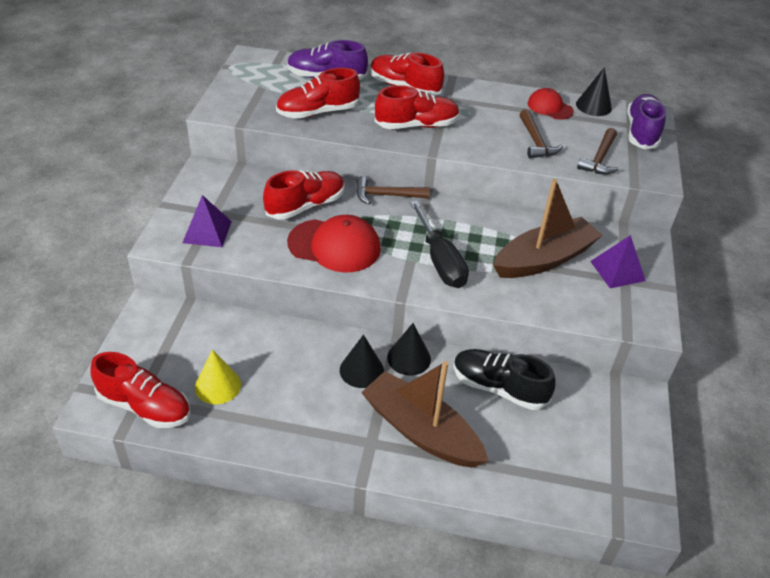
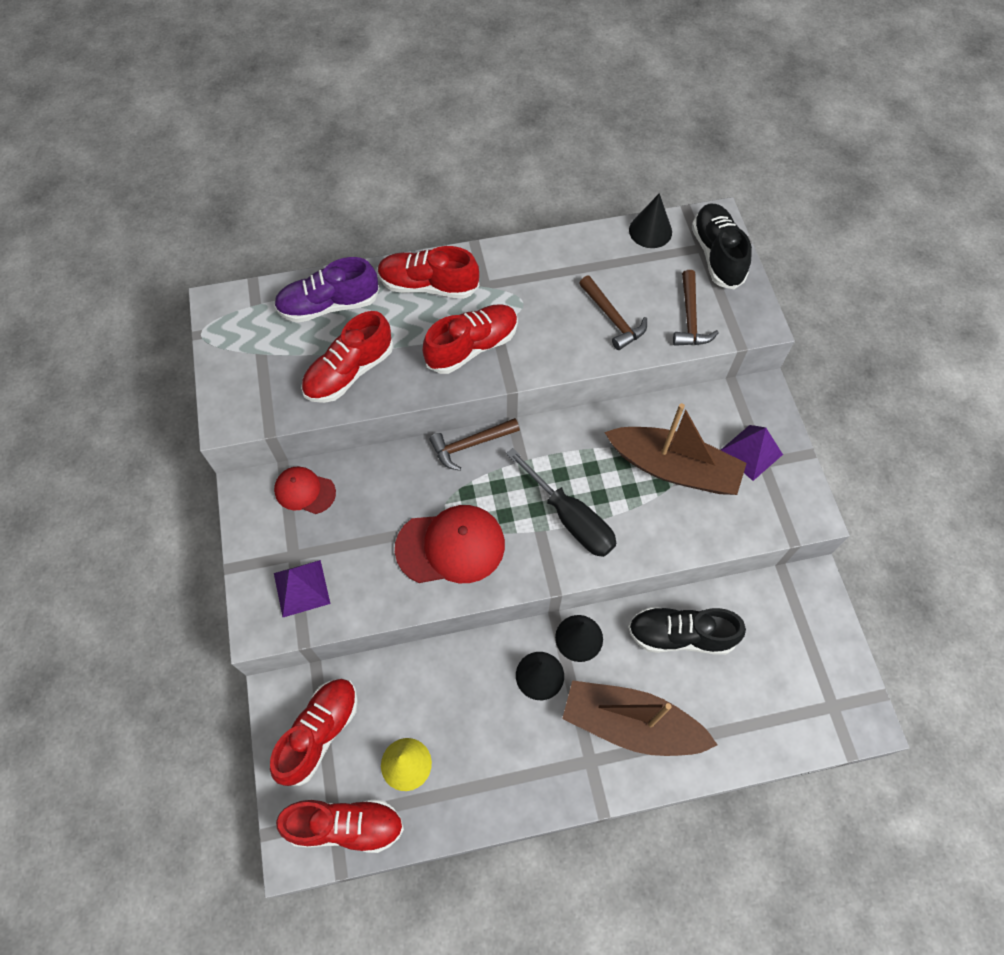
camera: 20 degrees left, 20 degrees up
(305, 206) = (390, 500): red shoe -> red shoe (320, 733)
(544, 259) = (674, 468): brown boat -> brown boat turned 75 degrees clockwise
(550, 107) = (604, 253): red cap -> red cap (304, 491)
(641, 132) = (717, 255): purple shoe -> black shoe

